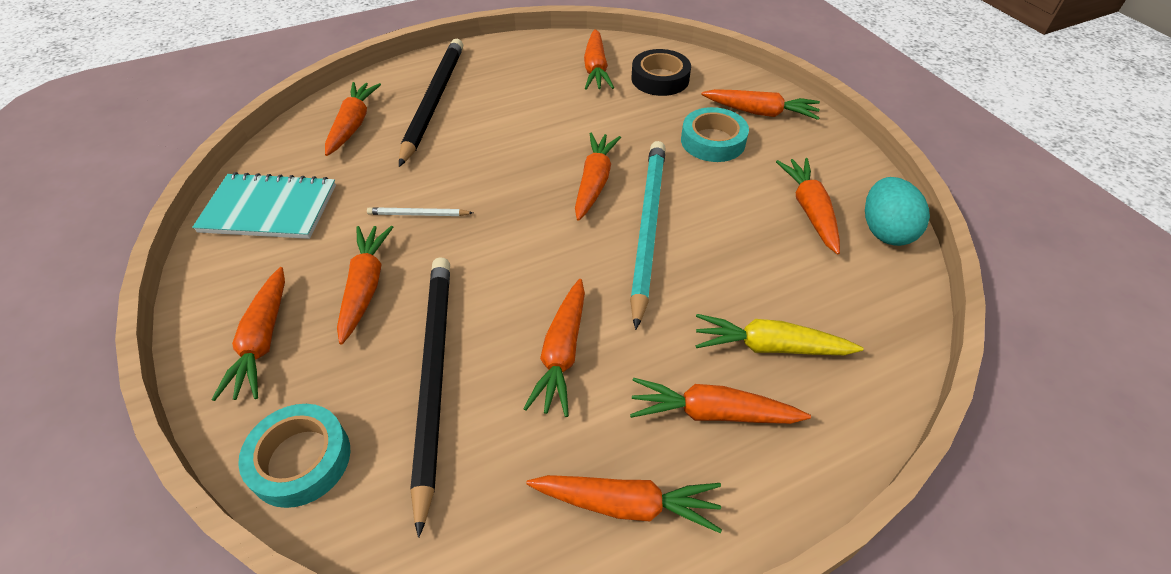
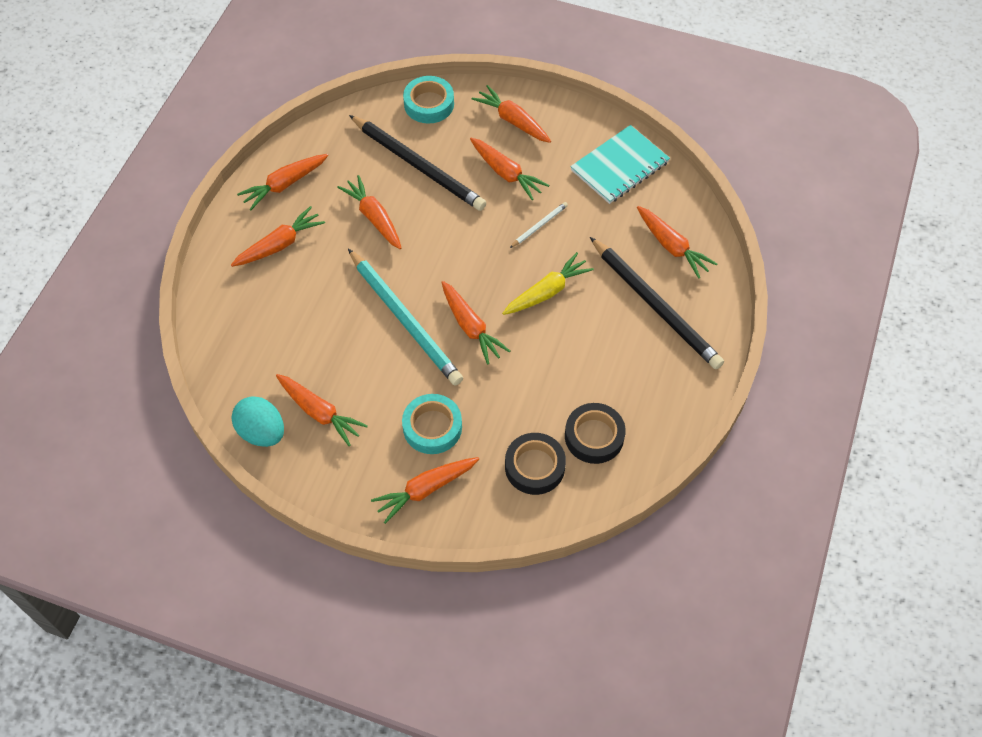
camera: 135 degrees right, 10 degrees up
(596, 69) = (594, 436): orange carrot -> black tape
(770, 346) = (277, 298): yellow carrot -> yellow carrot (547, 292)

